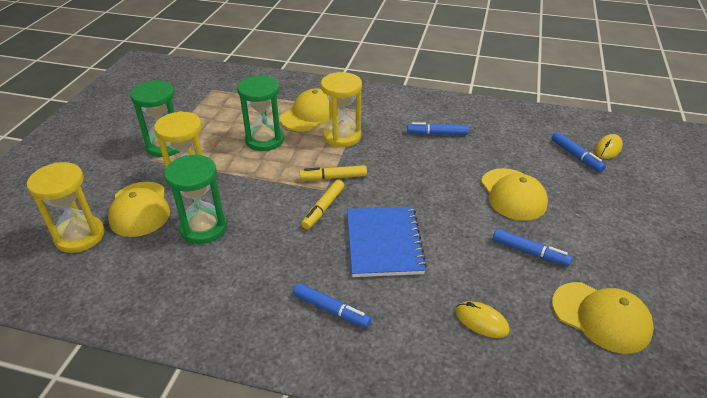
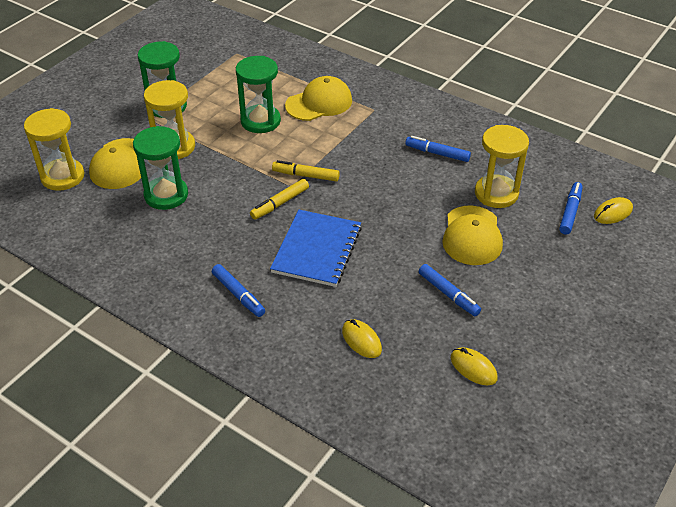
camera: 20 degrees right, 5 degrees up
(342, 136) = (338, 134): yellow hourglass -> yellow hourglass (496, 193)
(576, 156) = (570, 212): blue marker -> blue marker turned 150 degrees counterclockwise
(601, 317) = (473, 368): yellow cap -> yellow mouse

